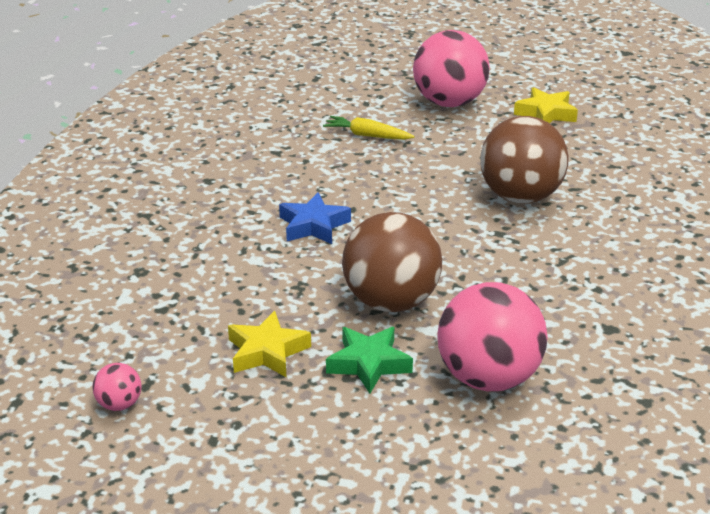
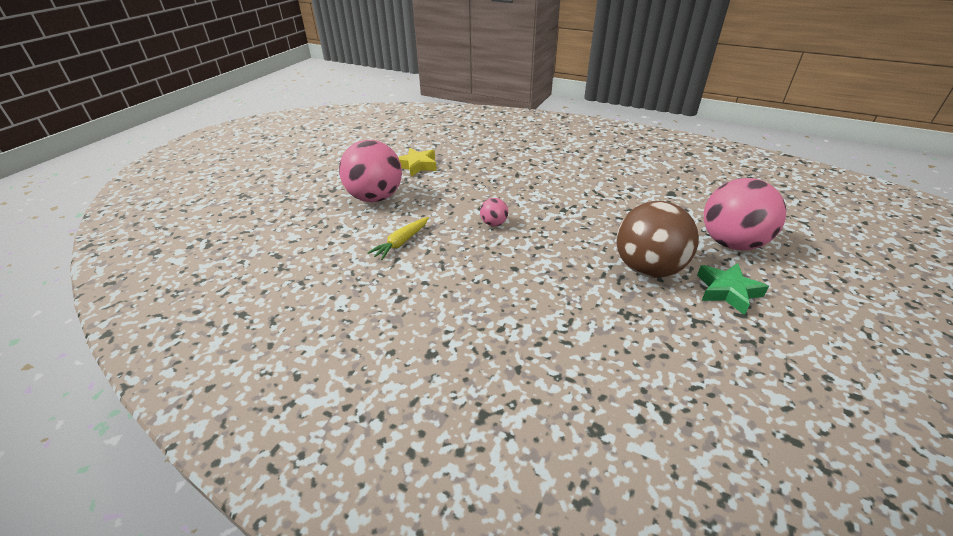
camera: 75 degrees left, 5 degrees up
(119, 404) = (834, 467): pink ball -> pink ball (494, 223)
(267, 351) = (723, 345): yellow star -> none
(313, 225) = (534, 292): blue star -> none
(520, 197) = (521, 194): brown ball -> none

